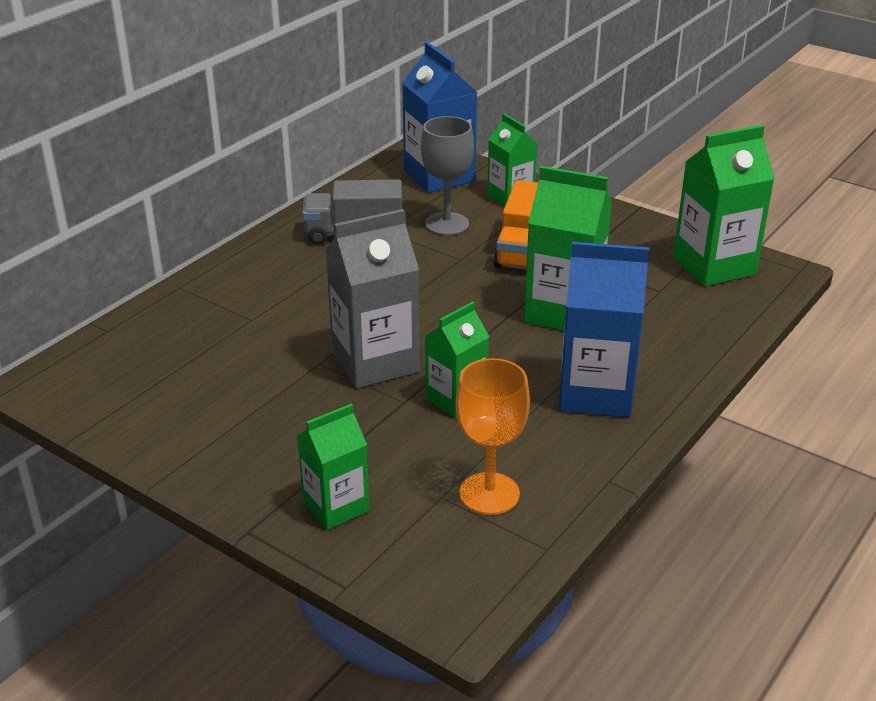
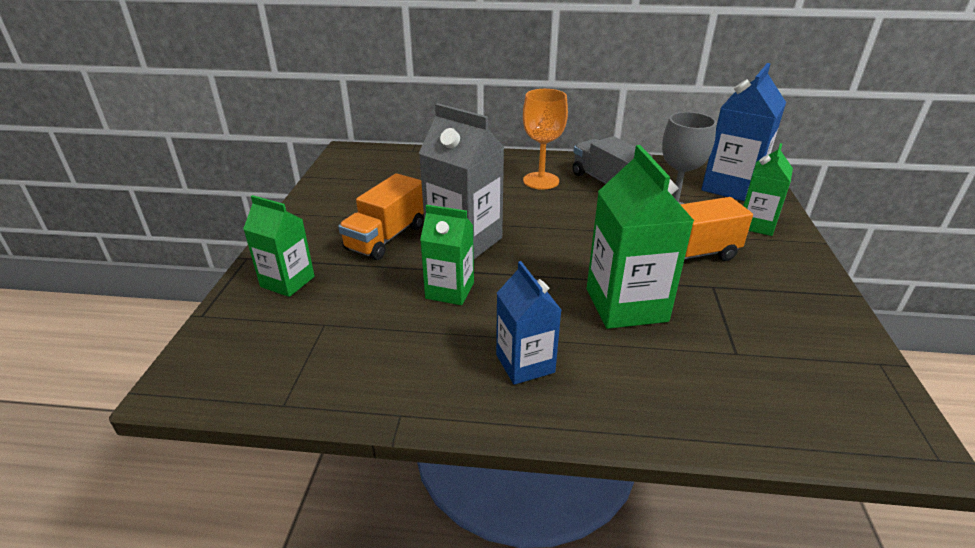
camera: 60 degrees right, 0 degrees up
(312, 412) = (386, 237): none -> orange truck
(489, 494) = (340, 347): orange goblet -> orange goblet (541, 181)
(596, 393) = (525, 363): blue carton -> blue carton, size x0.62
(714, 266) = (835, 379): green carton -> none

